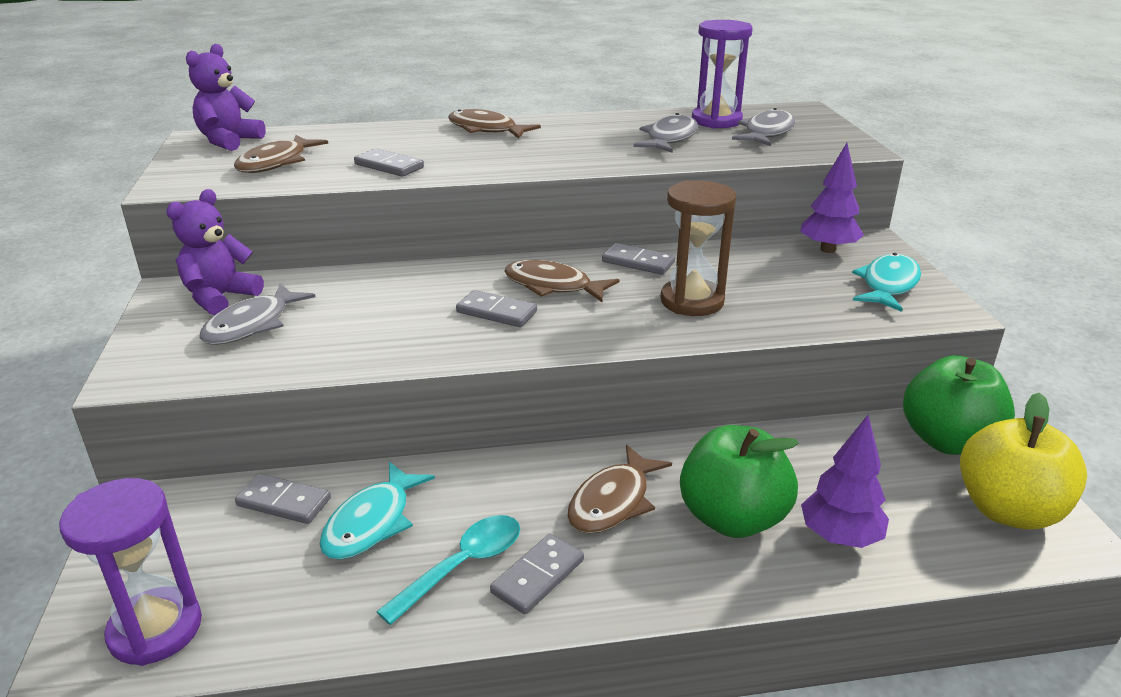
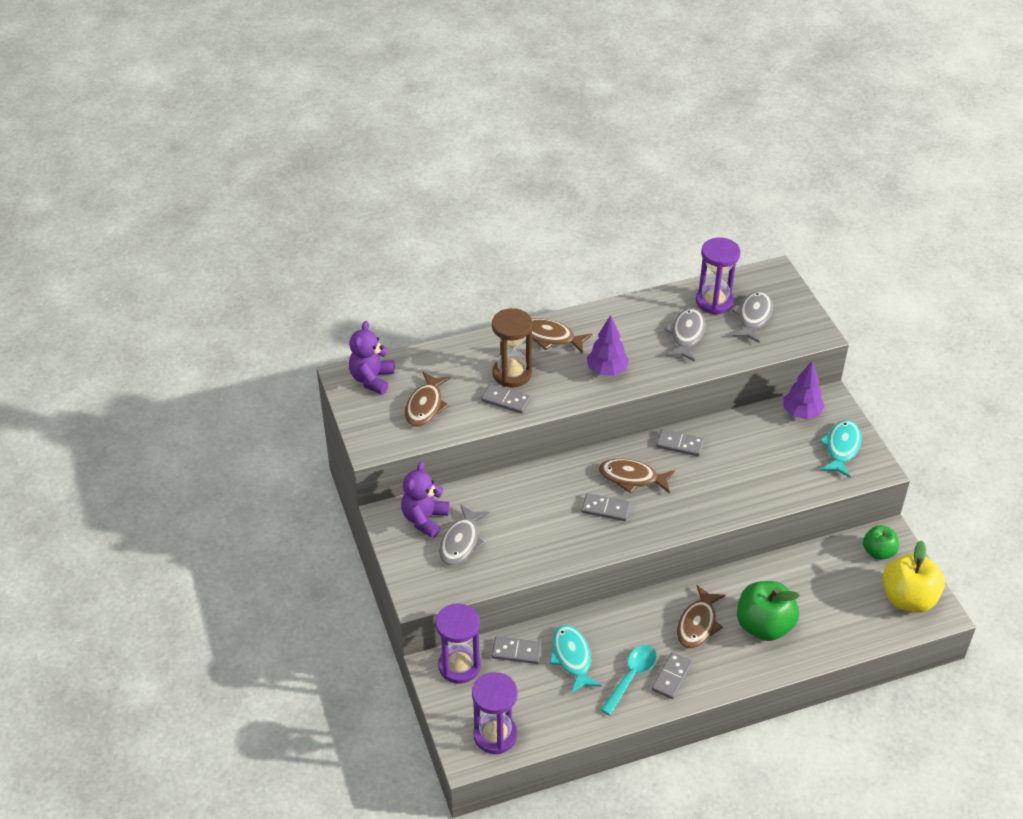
camera: 10 degrees left, 15 degrees up
(175, 510) = (459, 666): none -> purple hourglass
(372, 522) = (572, 658): turquoise fish -> turquoise fish turned 150 degrees clockwise
(692, 301) = (722, 481): brown hourglass -> brown hourglass (512, 374)
(839, 537) = (821, 630): purple tree -> purple tree (607, 370)
(947, 440) = (878, 552): green apple -> green apple, size x0.60

